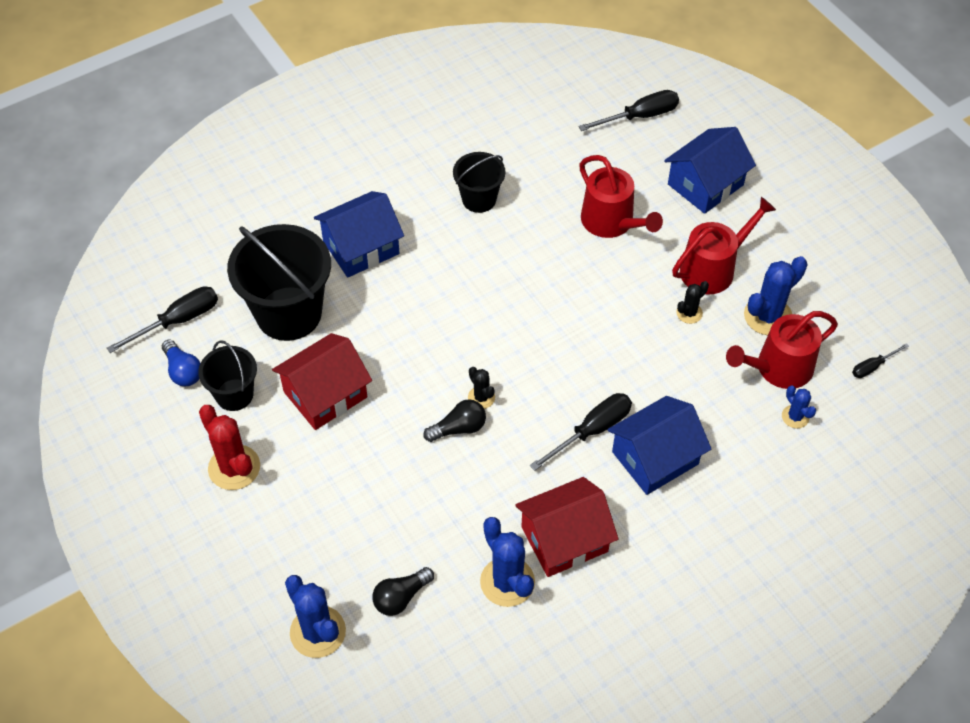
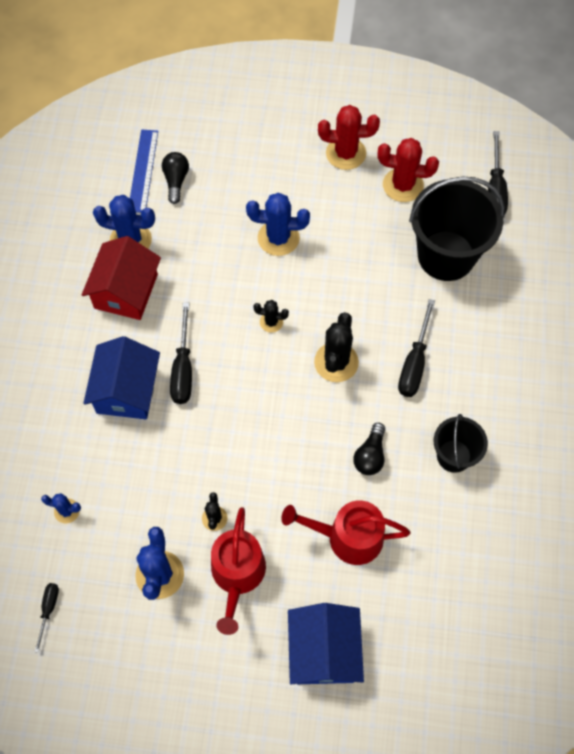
camera: 130 degrees right, 10 degrees up
(183, 371) = (448, 169): blue light bulb -> none
(234, 395) = (403, 185): black bucket -> red cactus
(318, 632) = (195, 129): blue cactus -> blue cactus (278, 238)
(325, 394) = (357, 234): red house -> none
(361, 247) = (471, 339): blue house -> none
(416, 640) = (143, 170): none -> blue ruler
(459, 428) = (260, 291): black light bulb -> black light bulb (370, 455)
(473, 324) = (336, 362): none -> black cactus
(640, 116) = (445, 666): black screwdriver -> black screwdriver (414, 363)
(778, 368) = (112, 538): red watering can -> none

